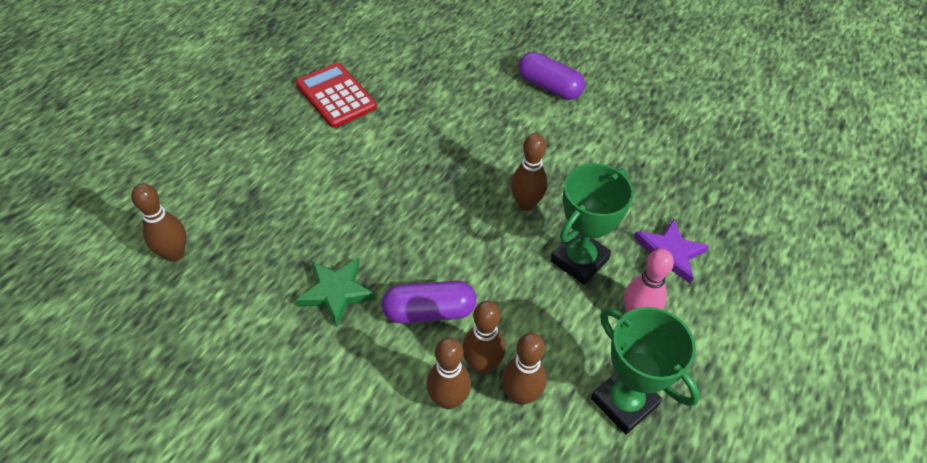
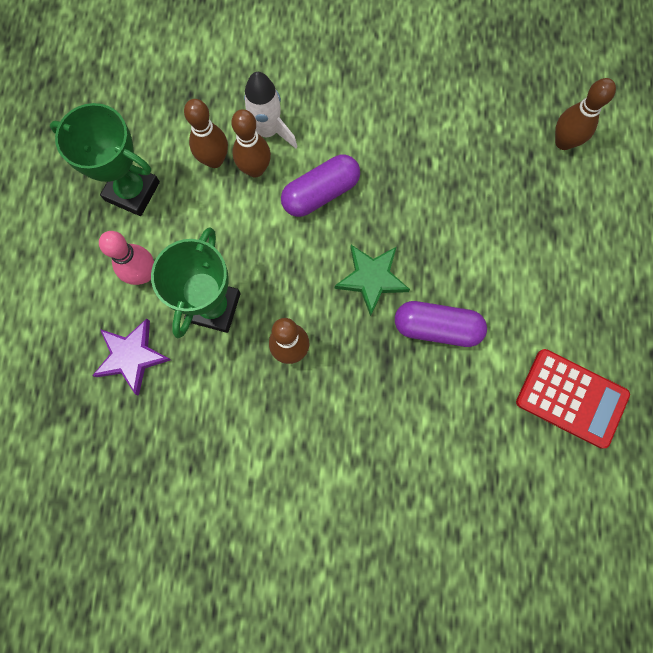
camera: 155 degrees right, 25 degrees up
(336, 292) = (406, 173): green star -> green star (371, 278)
(448, 399) = (267, 131): brown bowling pin -> white rocket
(549, 87) = (342, 548): purple capsule -> purple capsule (437, 327)

